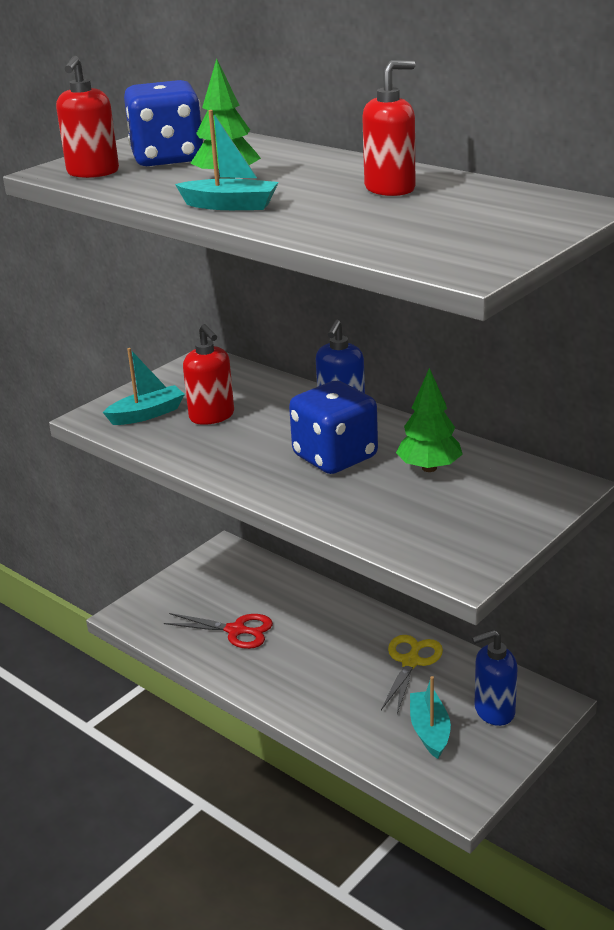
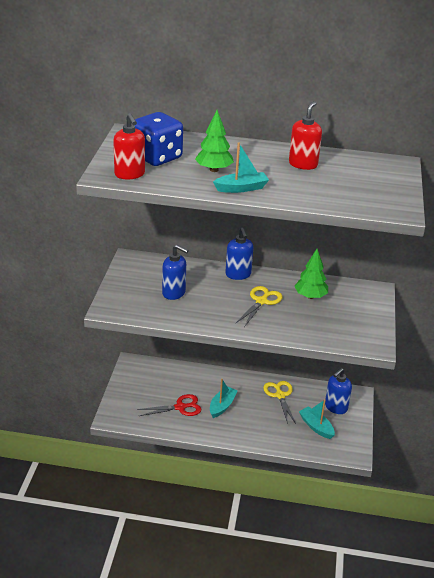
camera: 35 degrees left, 5 degrees up
(147, 414) = (137, 300): turquoise boat -> turquoise boat (222, 406)
(212, 416) = (174, 293): red soap dispenser -> blue soap dispenser
(335, 457) = (261, 301): blue dice -> yellow scissors

